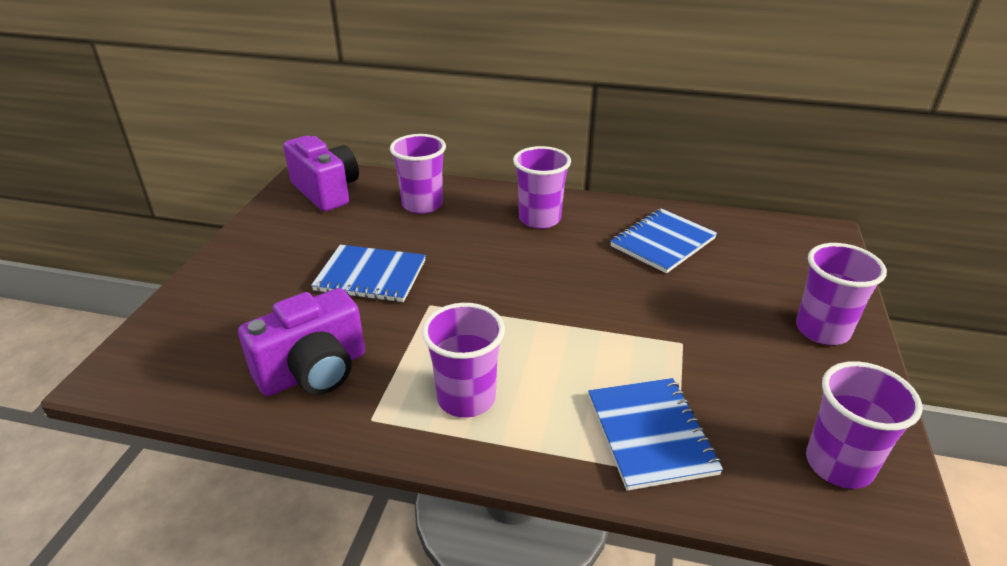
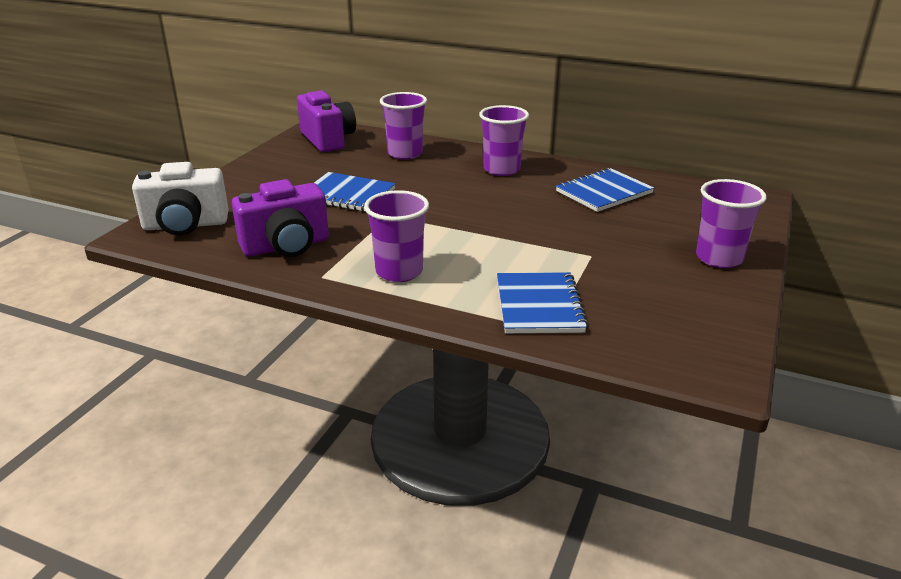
camera: 10 degrees right, 5 degrees down
(174, 350) = (185, 225): none -> white camera
(838, 464) = (688, 337): purple cup -> none

